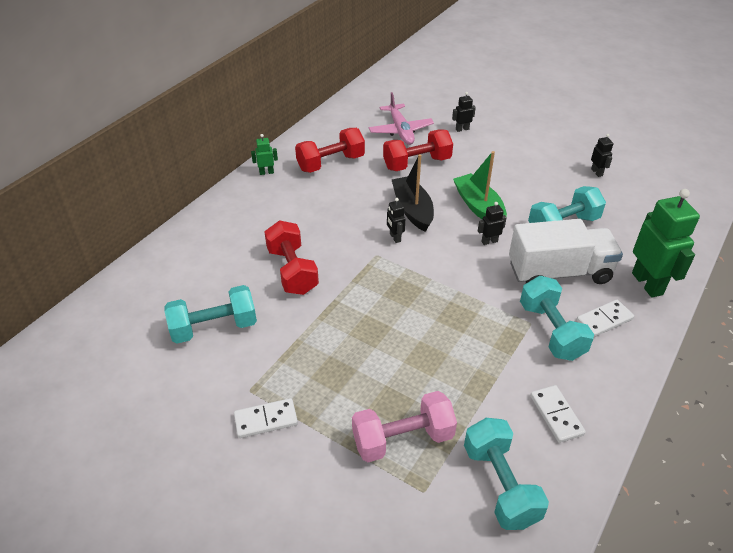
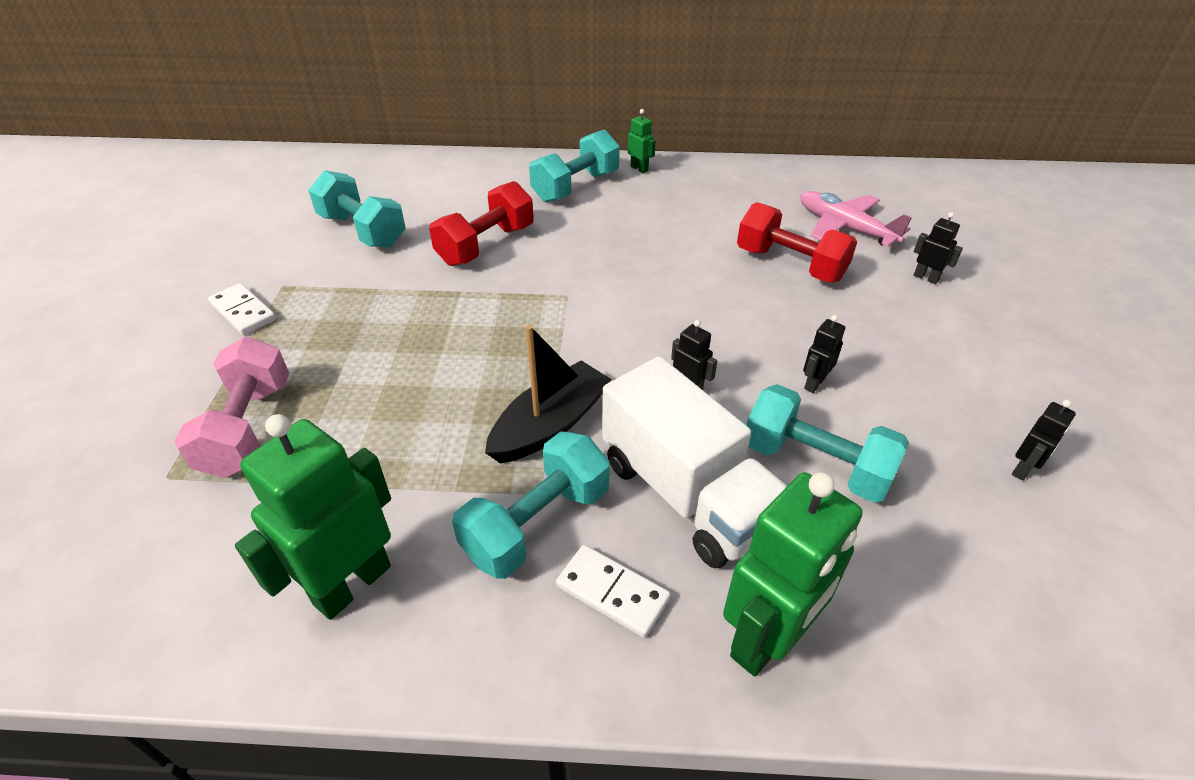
camera: 60 degrees right, 0 degrees up
(331, 163) = (707, 201): red dumbbell -> none
(395, 237) = (613, 298): black robot -> black robot (814, 383)
(400, 130) = (845, 227): pink plane -> pink plane turned 90 degrees clockwise
(402, 439) = (248, 428): pink dumbbell -> pink dumbbell turned 45 degrees clockwise
(412, 210) = (685, 294): black boat -> black boat (550, 425)
(479, 207) = (758, 353): green boat -> none
(500, 485) = (193, 554): turquoise dumbbell -> turquoise dumbbell (576, 187)
(556, 415) = (352, 584): white domino -> green robot

